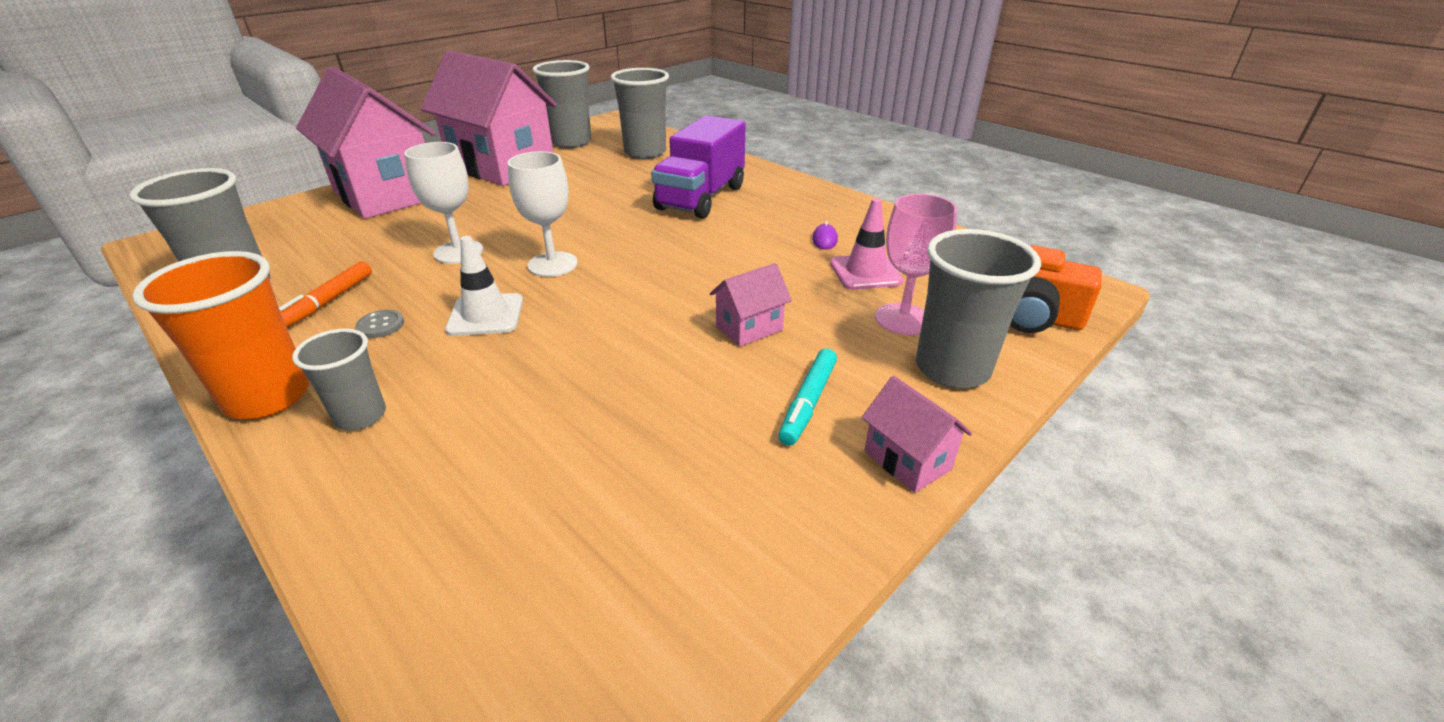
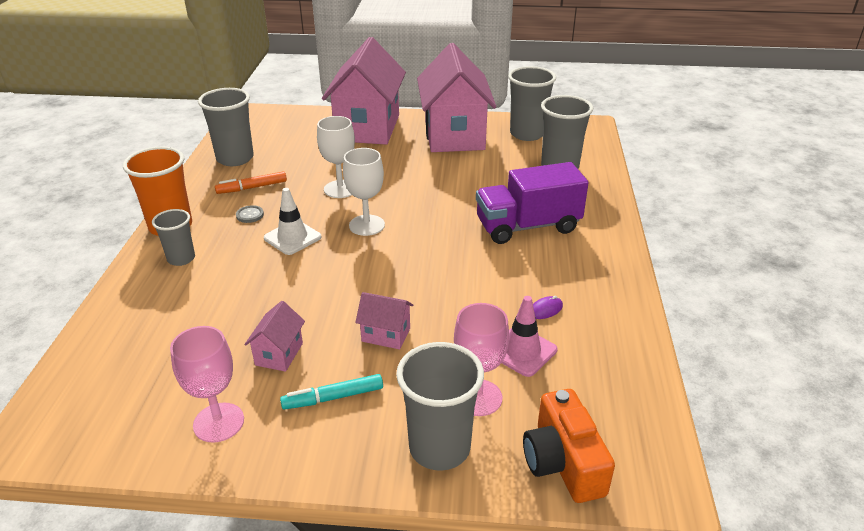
camera: 50 degrees right, 0 degrees up
(751, 513) = (218, 422): none -> pink goblet
(907, 460) = (316, 465): pink house -> pink house (279, 354)

